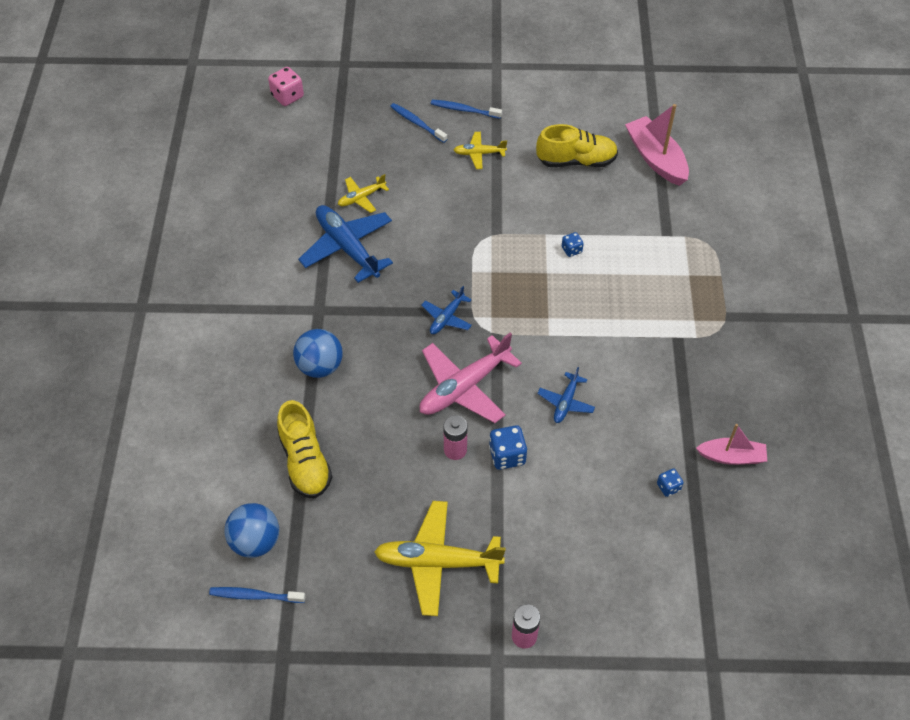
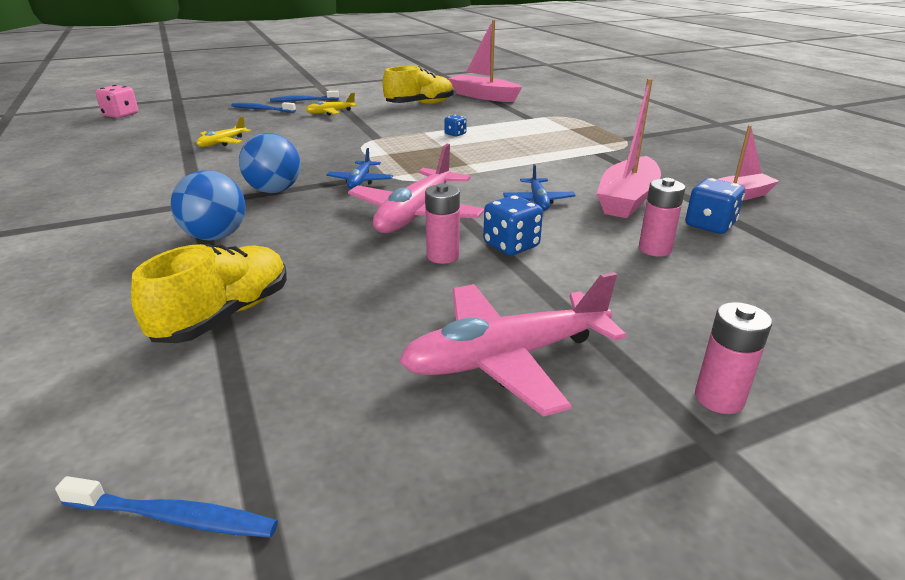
camera: 25 degrees left, 25 degrees down
(255, 541) = (156, 430): blue ball -> blue ball (274, 191)
(255, 596) = (174, 517): blue toothbrush -> blue toothbrush turned 150 degrees counterclockwise
(305, 462) = (225, 315): yellow shoe -> yellow shoe turned 105 degrees counterclockwise
(347, 247) = (218, 166): blue plane -> none
(437, 562) = (505, 358): yellow plane -> pink plane
(601, 499) = (654, 249): none -> pink battery
(637, 426) = (627, 199): none -> pink boat
(668, 487) = (709, 225): blue dice -> blue dice, size x1.69

